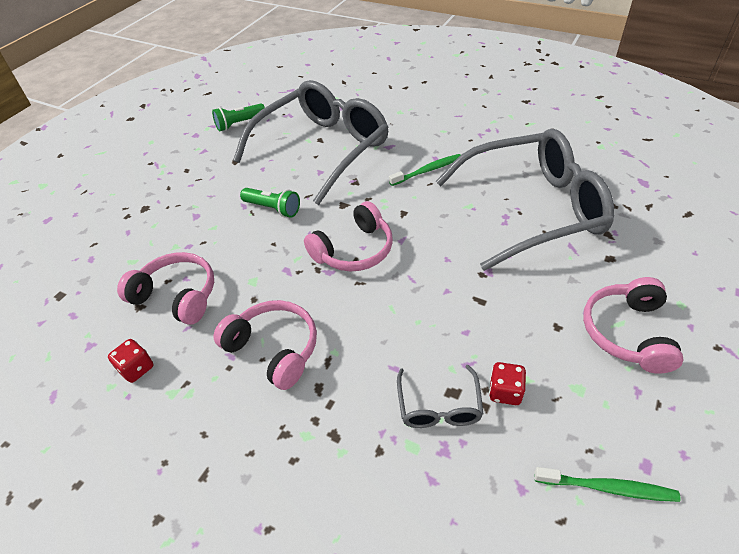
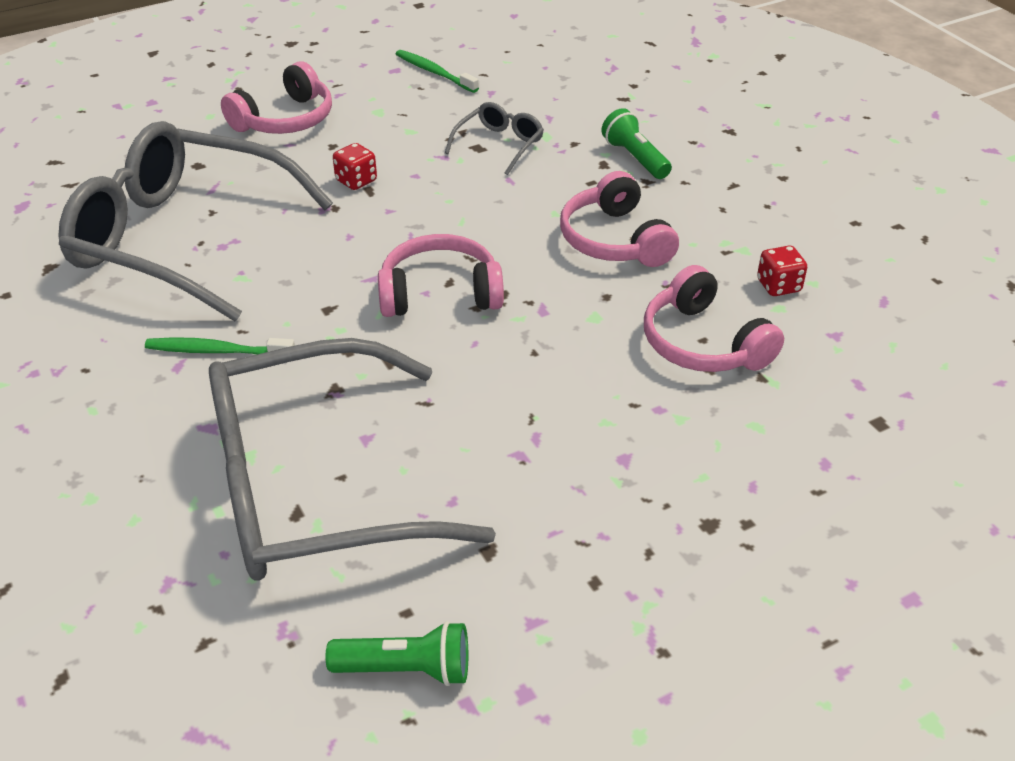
camera: 150 degrees left, 5 degrees down
(273, 209) = (495, 406): green flashlight -> green flashlight (635, 158)
(505, 392) = (436, 131): red dice -> red dice (356, 181)

